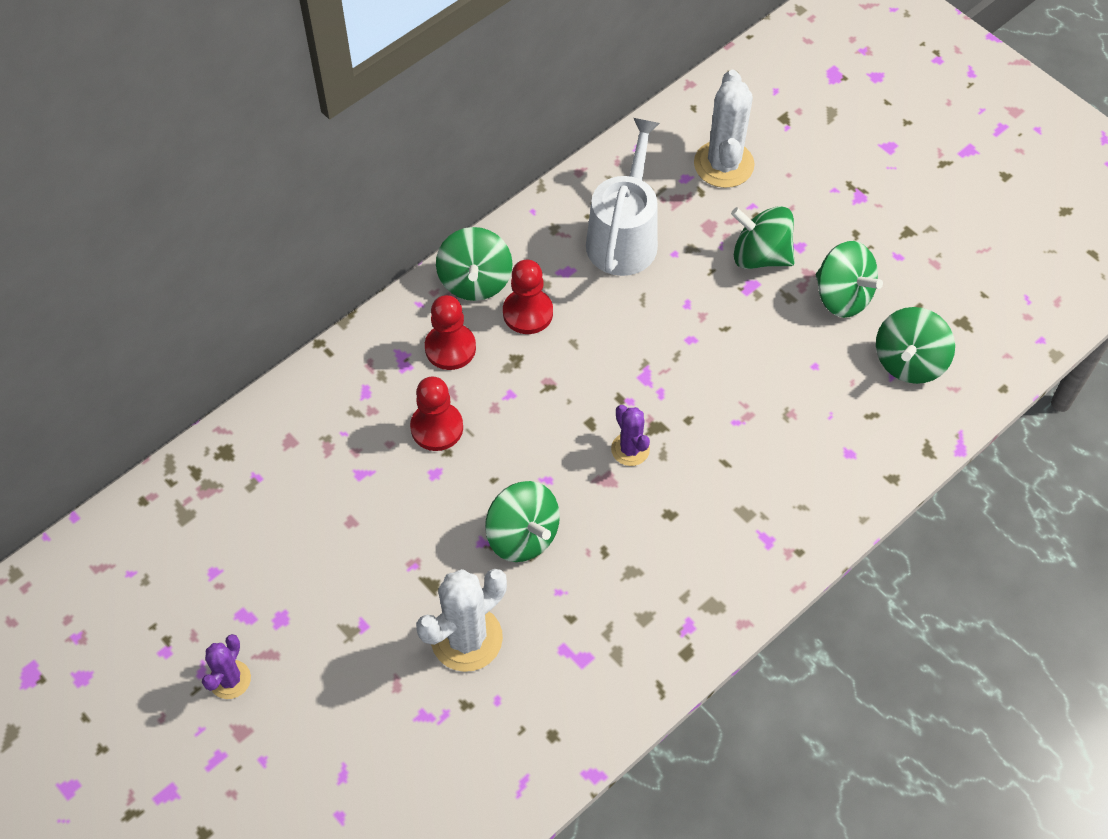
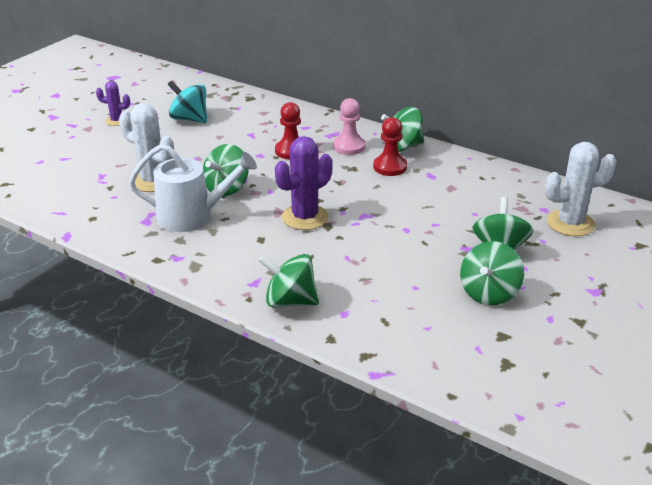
camera: 75 degrees right, 25 degrees down
(270, 558) = (189, 119): none -> turquoise spinning top
(450, 348) = (349, 146): red pawn -> pink pawn
(624, 237) = (474, 192): white watering can -> white watering can (192, 216)
(630, 449) = (305, 217): purple cactus -> purple cactus, size x1.74
(909, 361) = (447, 335): green spinning top -> green spinning top (290, 301)

